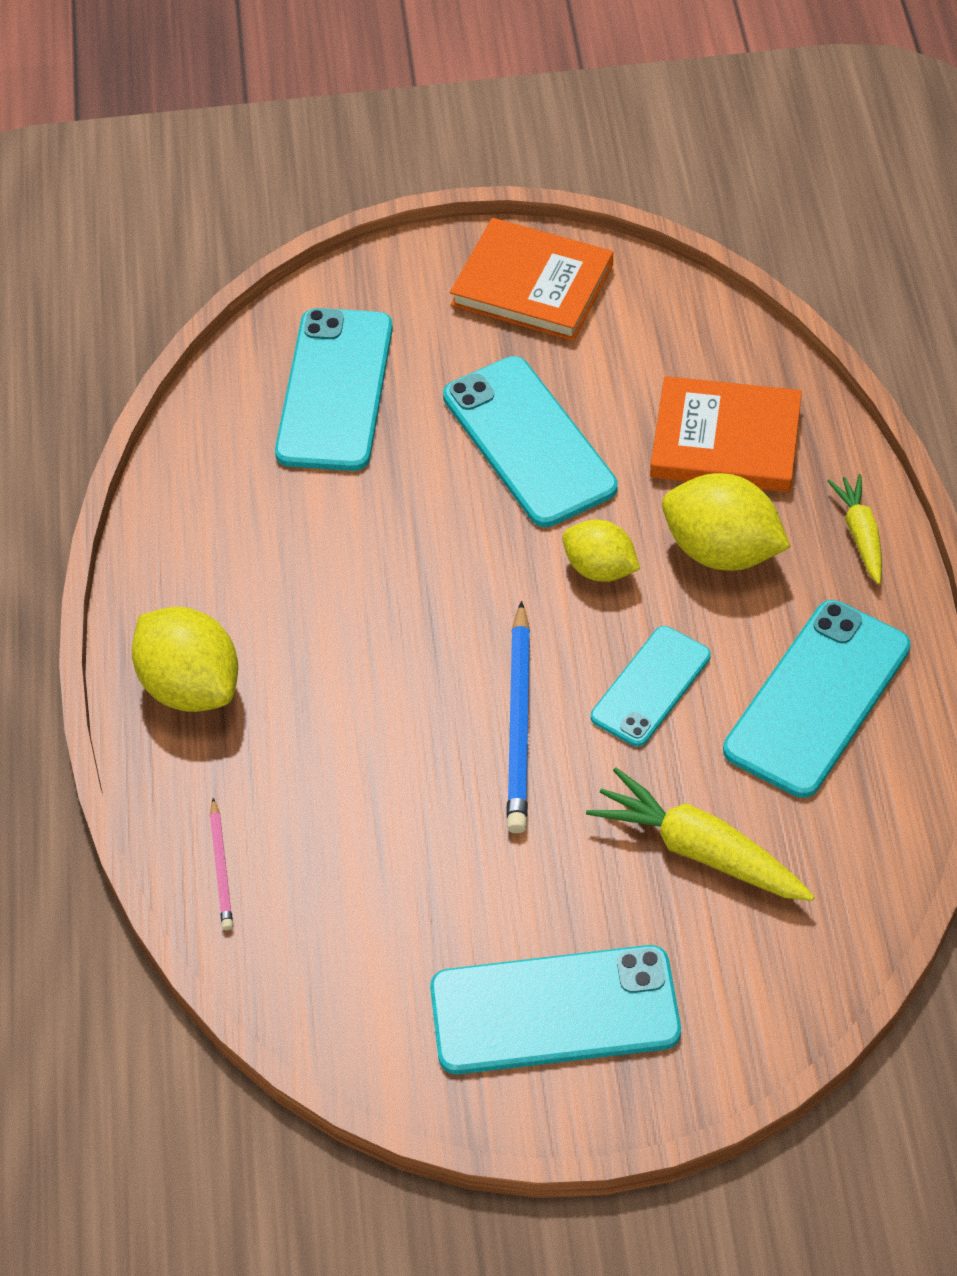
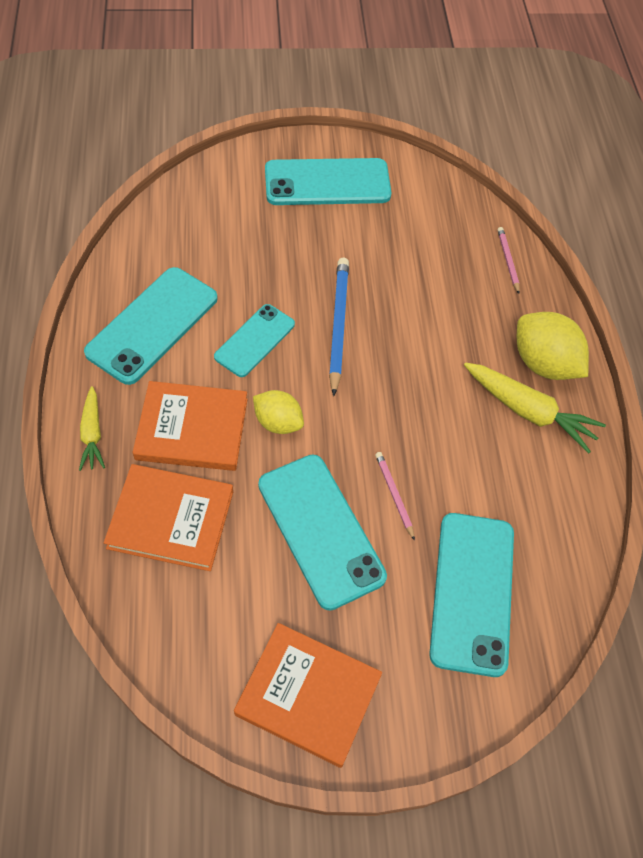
camera: 175 degrees right, 5 degrees up
(431, 489) = (394, 495): none -> pink pencil
(699, 850) = (241, 248): yellow carrot -> yellow carrot (529, 411)
(721, 551) = (192, 429): yellow lemon -> orange book

